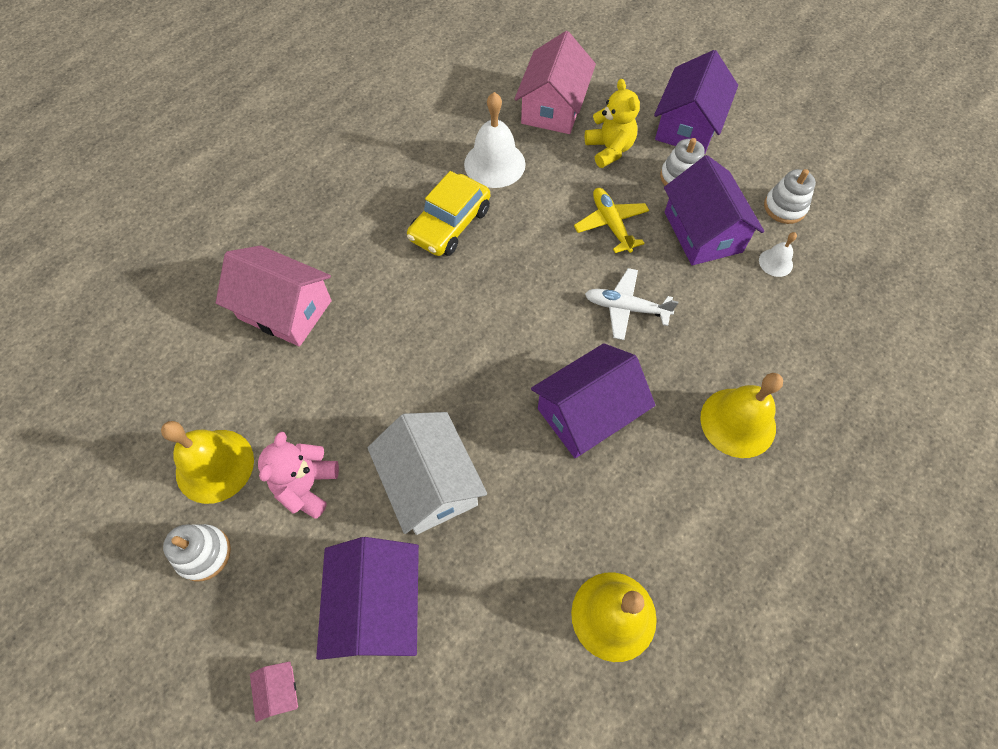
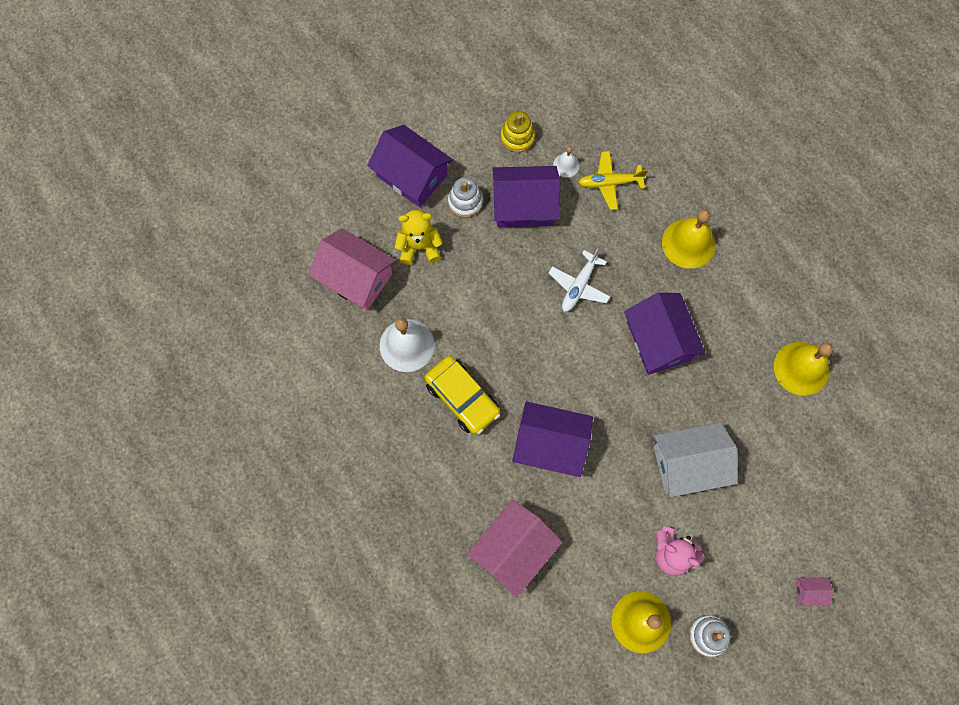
camera: 75 degrees left, 10 degrees up
(377, 605) = (767, 518): purple house -> purple house (550, 444)
(611, 224) = (497, 271): yellow plane -> yellow plane (609, 183)
(784, 207) = (517, 137): white stacking toy -> yellow stacking toy

